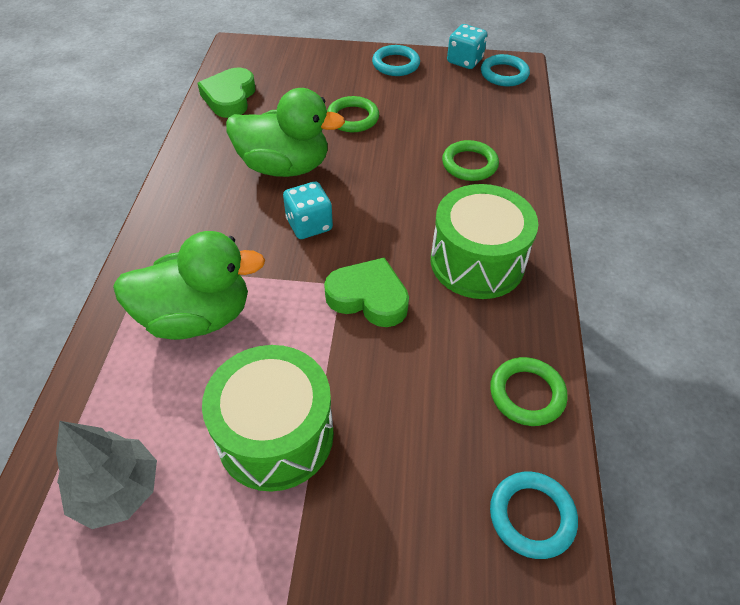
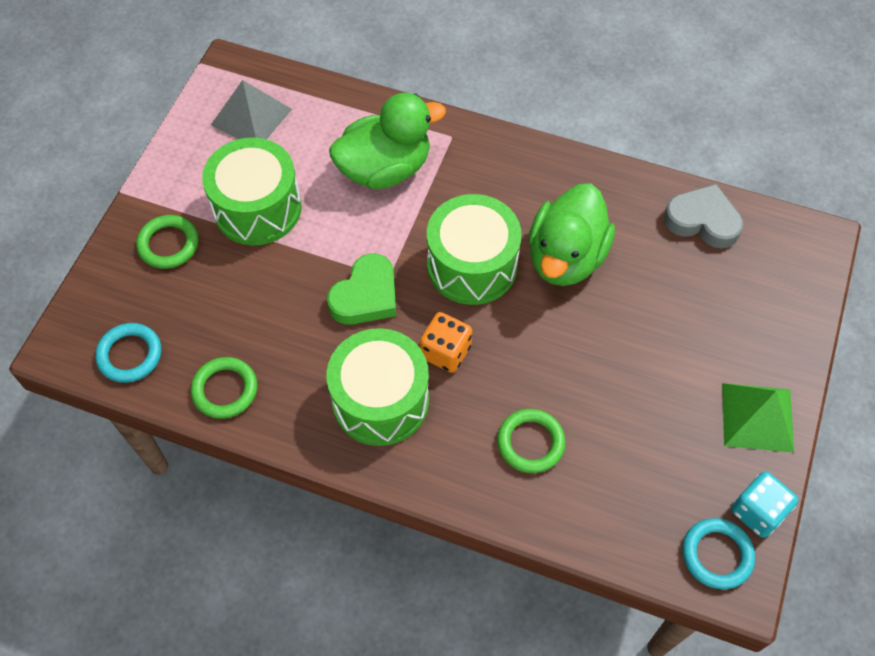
camera: 105 degrees right, 10 degrees up
(117, 491) = (251, 117): grey tree -> grey pyramid
(197, 317) = (385, 169): green duck -> green duck turned 120 degrees counterclockwise
(230, 98) = (702, 221): green heart -> grey heart
(309, 225) = (472, 265): turquoise dice -> green drum
(353, 118) = (642, 339): green ring -> green ring (168, 244)
(396, 64) = (757, 417): turquoise ring -> green pyramid
(409, 227) = (445, 352): none -> orange dice

